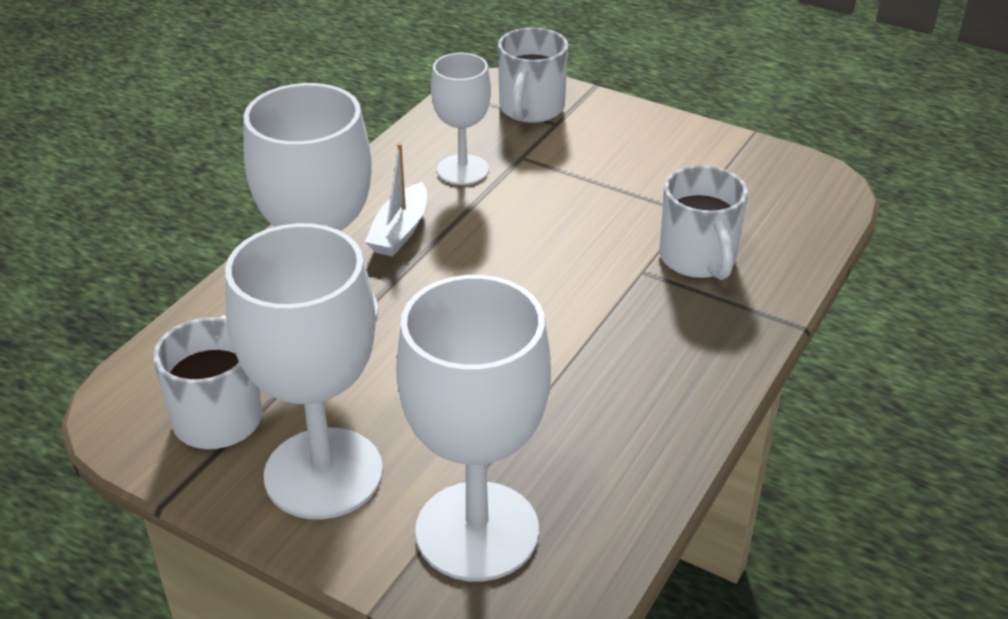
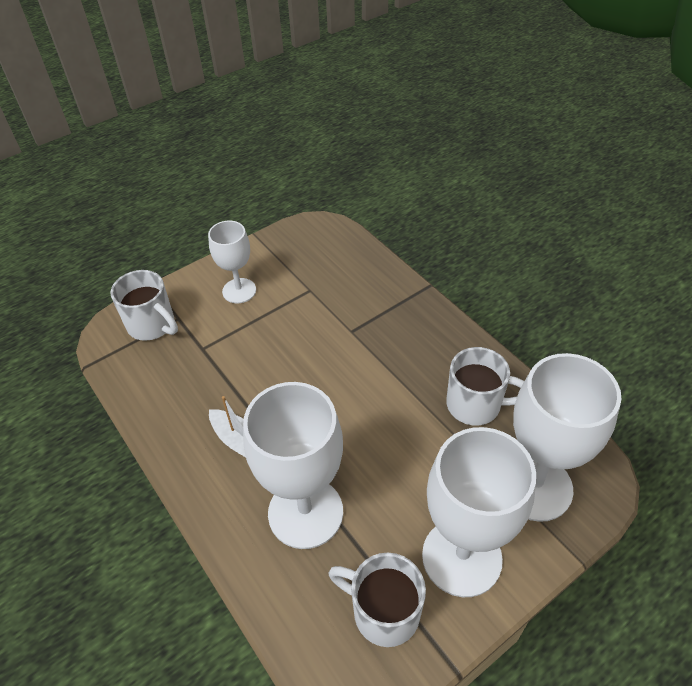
camera: 65 degrees left, 10 degrees up
(463, 170) = (195, 384): white goblet -> white goblet (239, 291)
(698, 259) = (354, 303): white mug -> white mug (475, 405)

